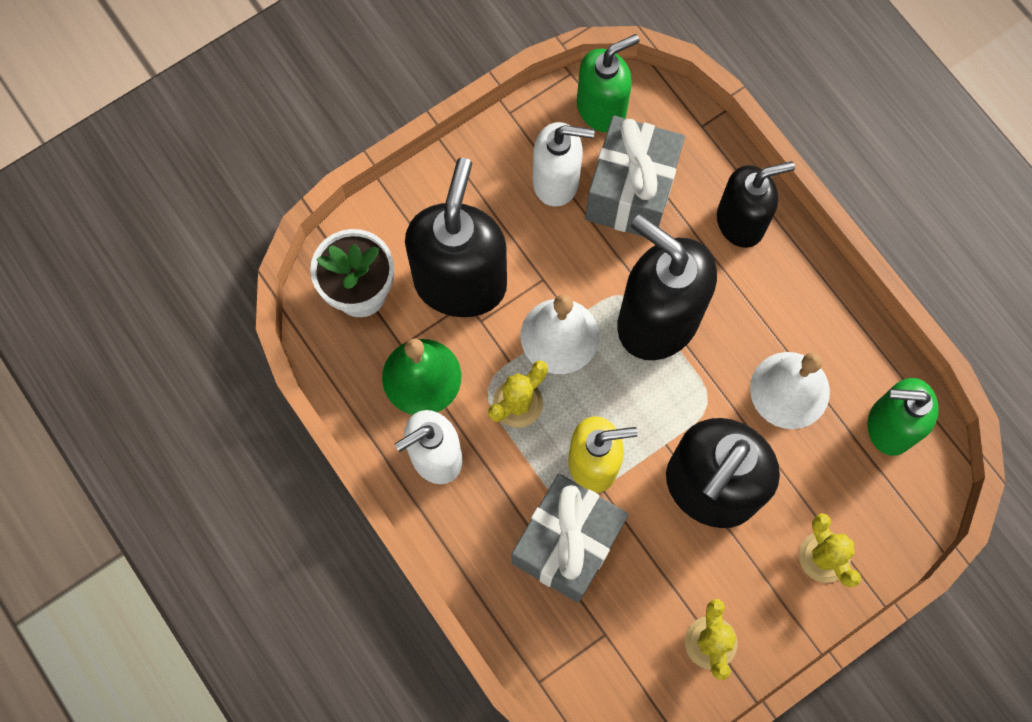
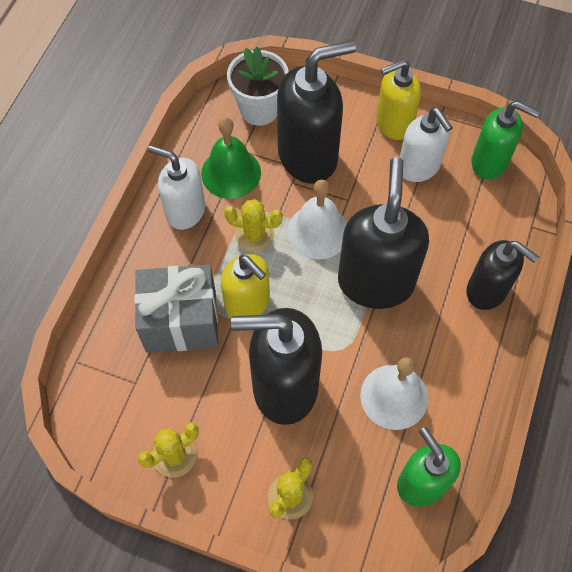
camera: 55 degrees right, 10 degrees down
(484, 167) = (393, 124): none -> yellow soap dispenser
(631, 192) = (449, 213): grey gift -> none

